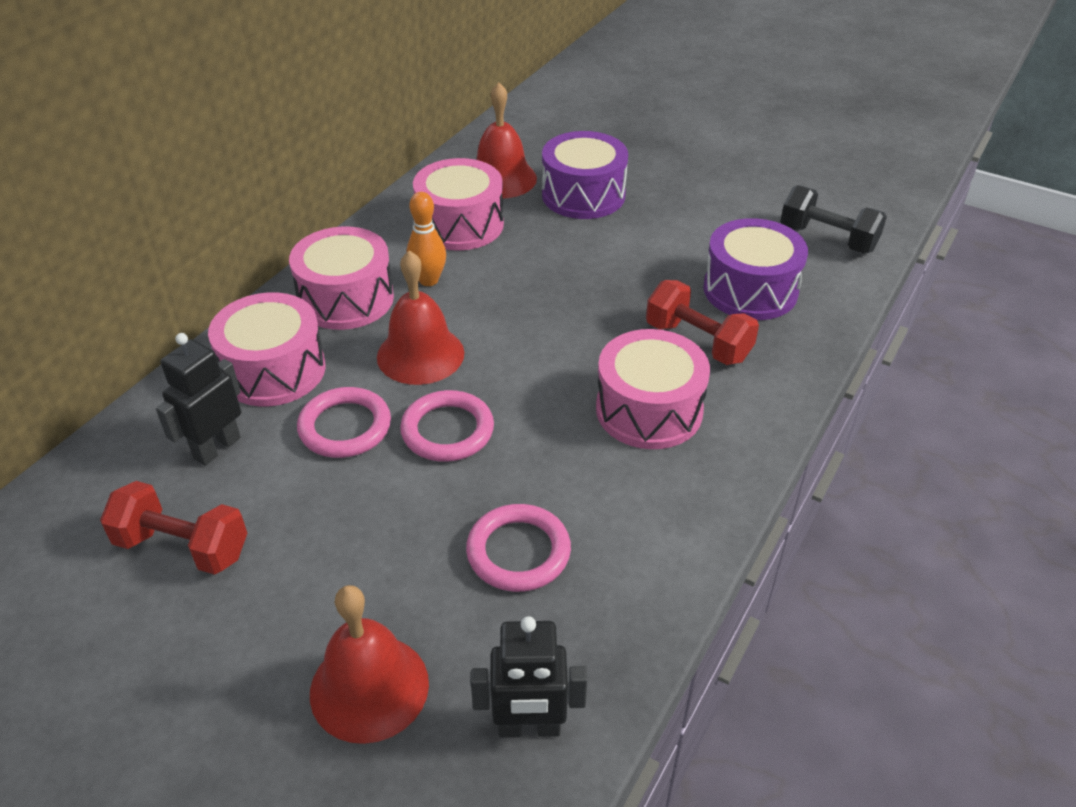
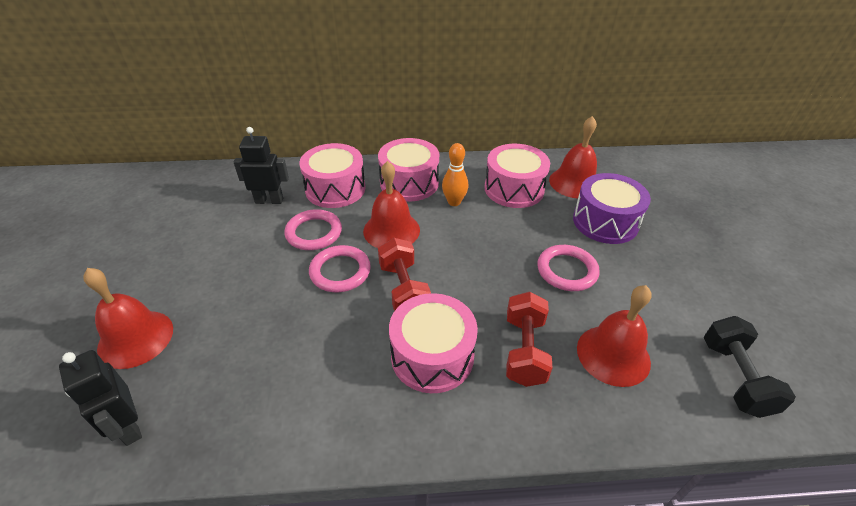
camera: 55 degrees right, 0 degrees up
(182, 547) = (199, 225): red dumbbell -> red dumbbell (404, 289)
(518, 552) = (264, 351): pink ring -> pink ring (567, 270)
(750, 290) = (613, 355): purple drum -> red bell

